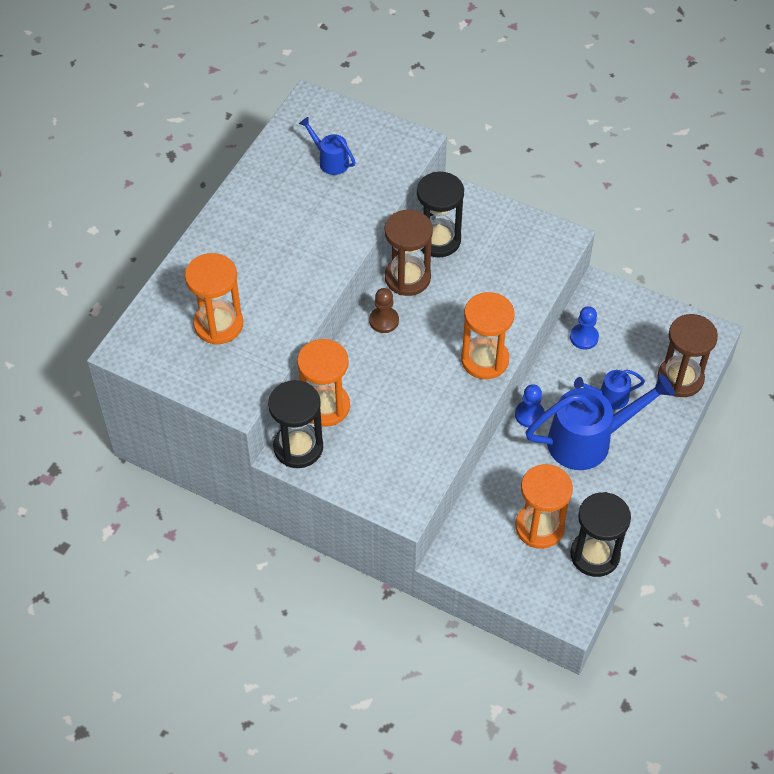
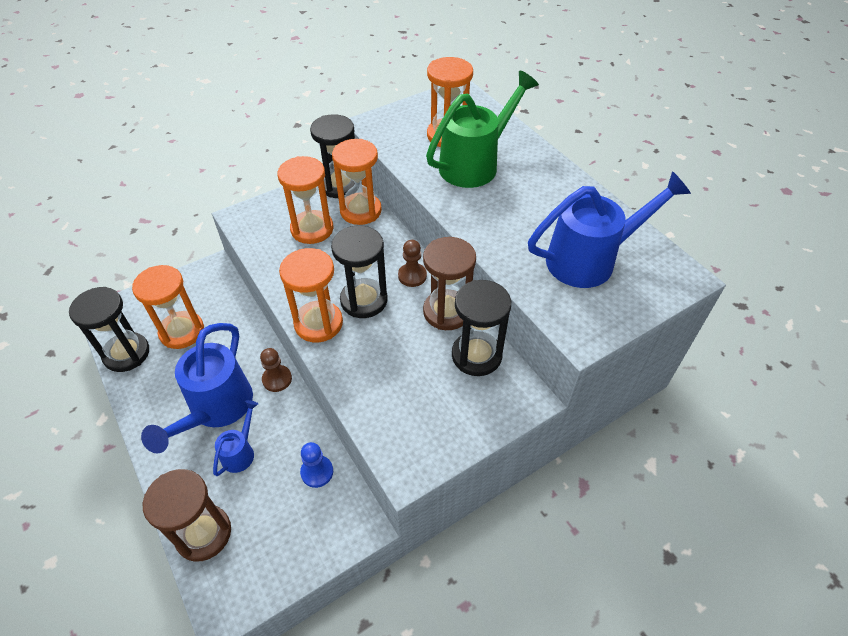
camera: 120 degrees right, 5 degrees down
(252, 283) = (475, 164): none -> green watering can
(330, 160) = (590, 260): blue watering can -> blue watering can, size x2.02
(379, 433) = (312, 229): none -> orange hourglass
(437, 341) = (364, 300): none -> black hourglass
(529, 415) = (277, 379): blue pawn -> brown pawn

